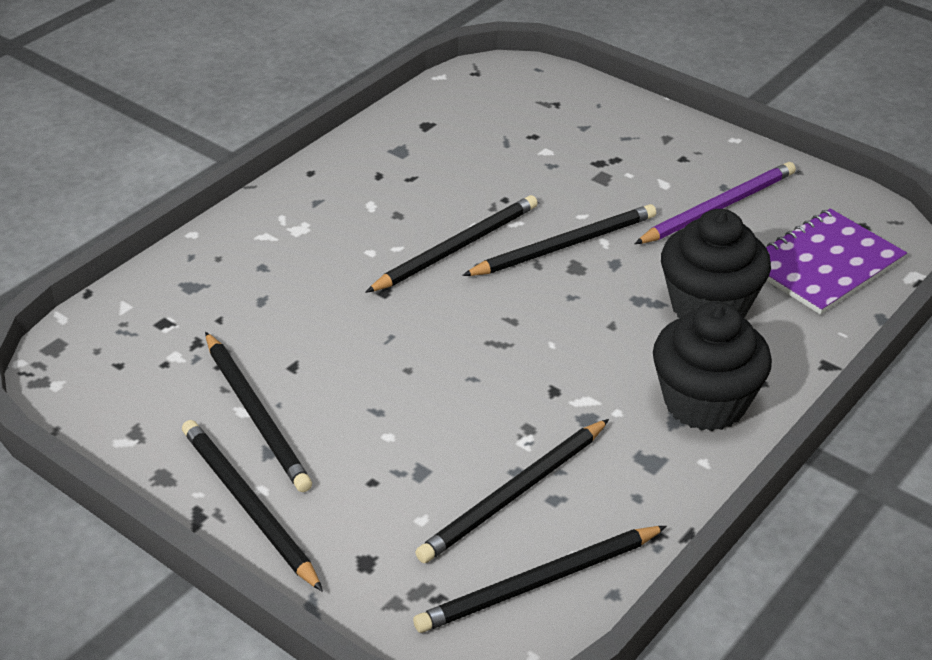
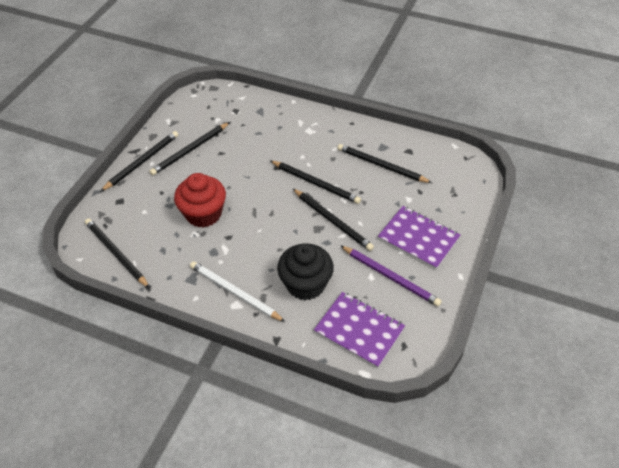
camera: 75 degrees right, 10 degrees up
(473, 418) = (203, 214): none -> red cupcake
(514, 494) = (162, 236): black pencil -> black pencil (381, 165)
(642, 161) = (418, 238): none -> purple notebook
(705, 402) = (234, 292): black cupcake -> white pencil

